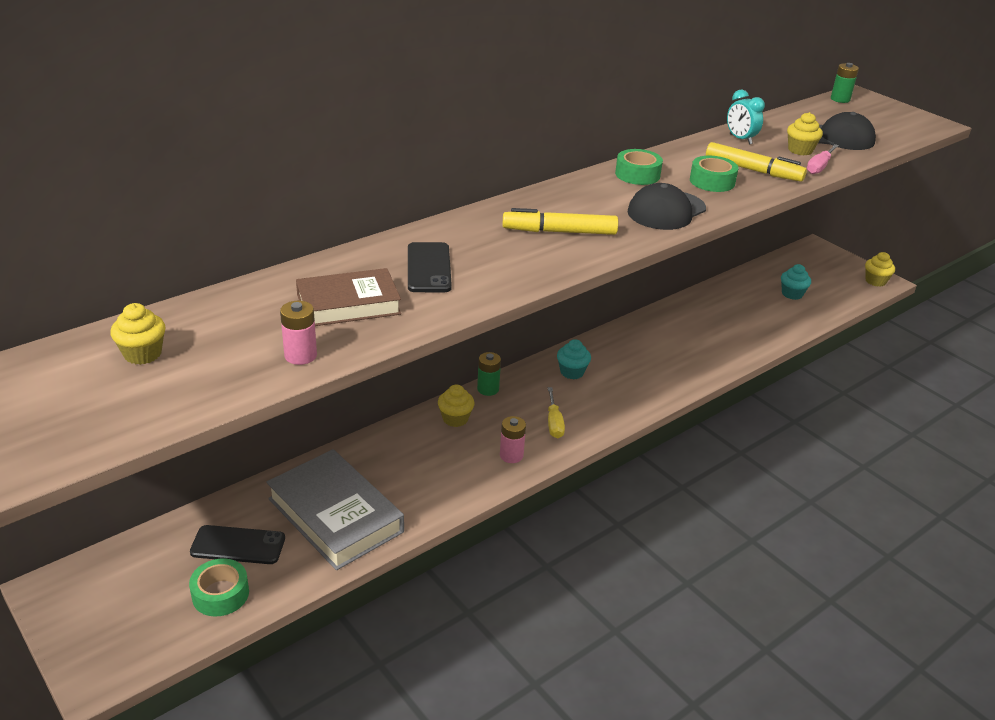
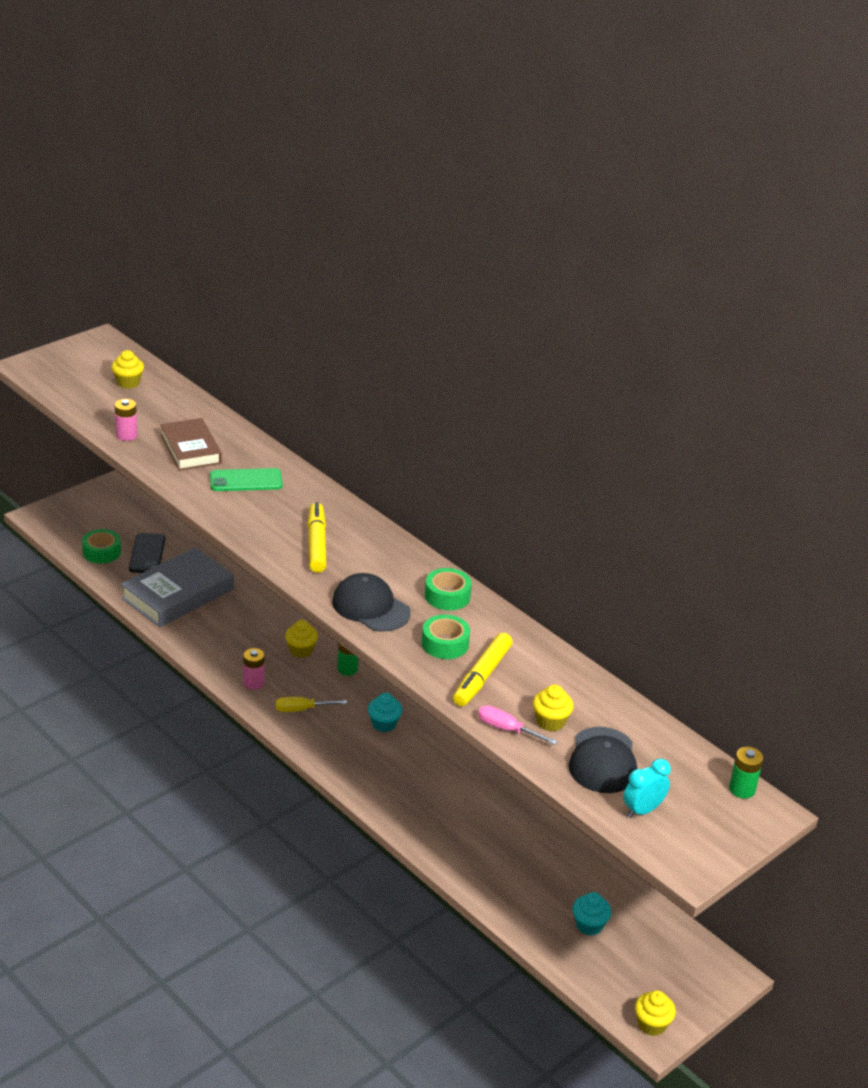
camera: 85 degrees right, 0 degrees up
(429, 268) = (246, 481): black phone -> green phone
(740, 139) = (566, 678): turquoise clock -> turquoise clock (642, 810)

